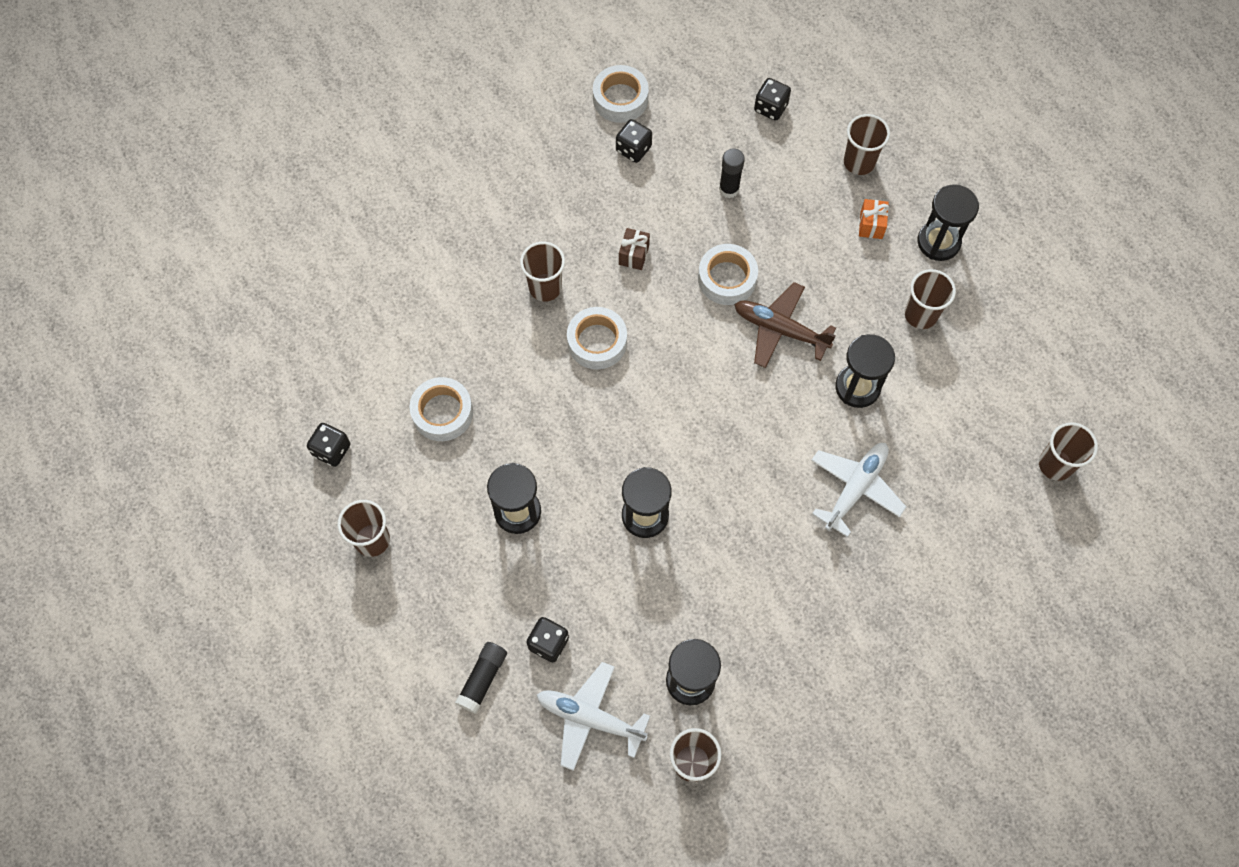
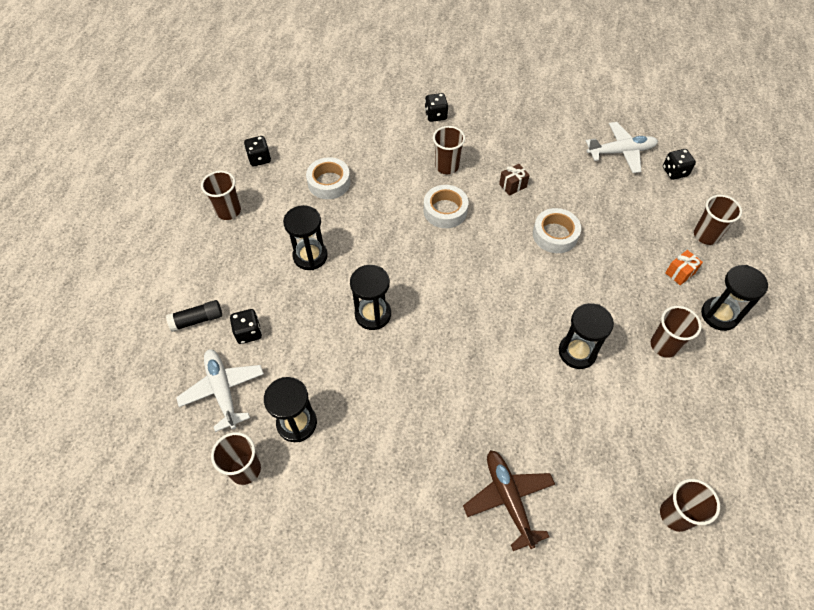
camera: 45 degrees right, 10 degrees down
(620, 99) = (586, 112): white tape -> none
(633, 149) = (568, 138): black dice -> black dice (436, 115)
(729, 189) = (604, 193): black glue stick -> none
(780, 329) = (559, 283): brown plane -> brown plane (508, 498)
(855, 488) = (515, 407): white plane -> white plane (621, 152)

